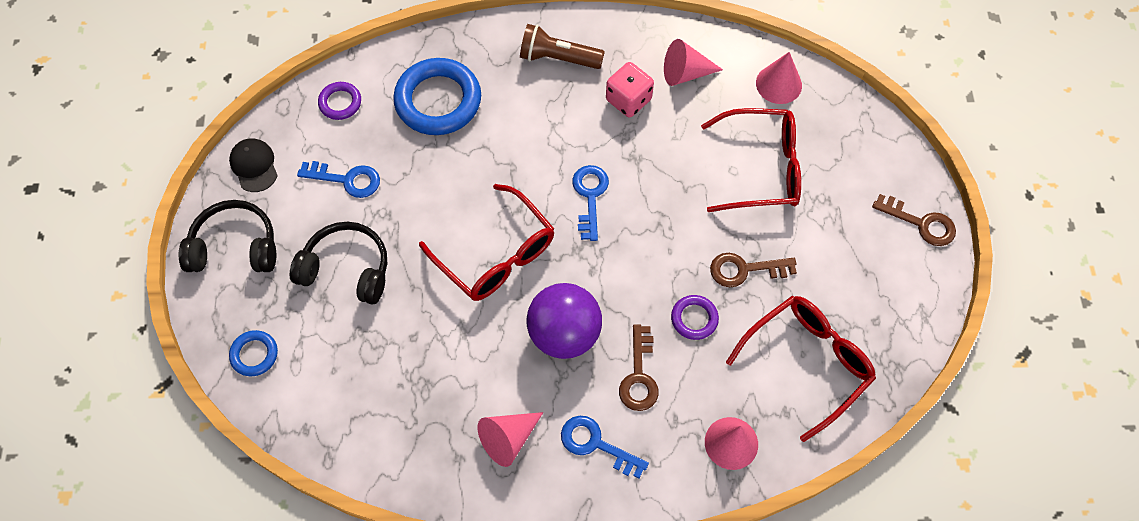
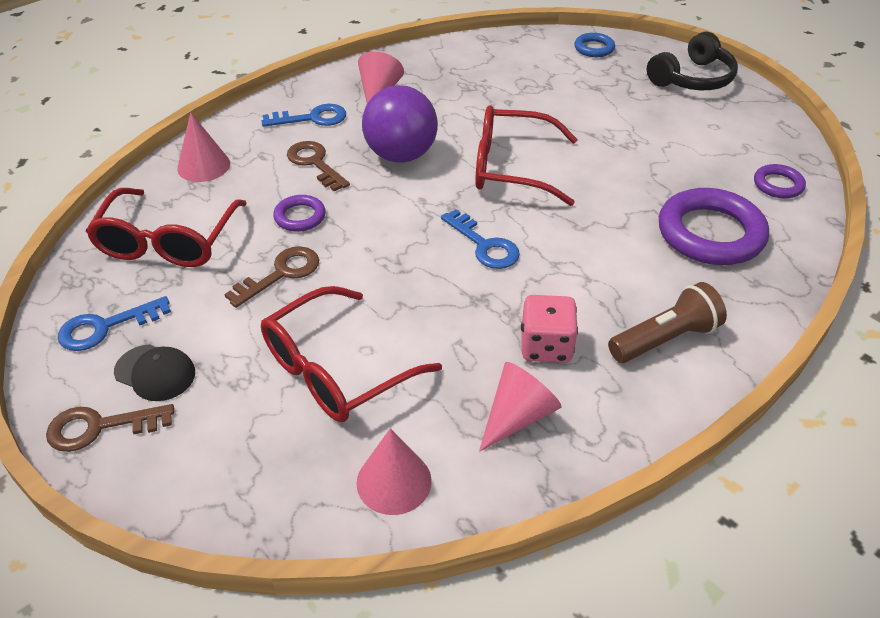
camera: 140 degrees right, 20 degrees down
(254, 166) = (760, 118): black cap -> black cap (155, 373)
(347, 180) = (687, 146): blue key -> blue key (105, 327)
(347, 269) = (604, 106): black headphones -> none
(438, 101) = (710, 233): blue ring -> purple ring

